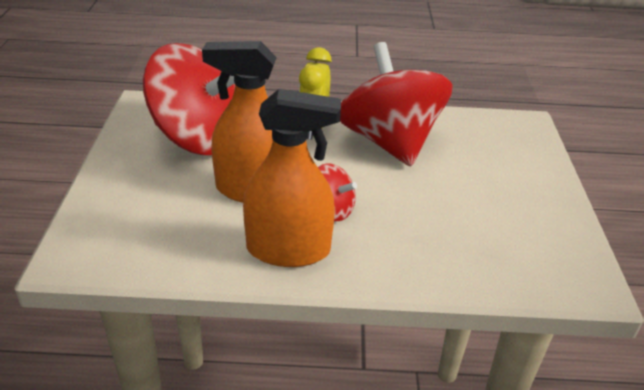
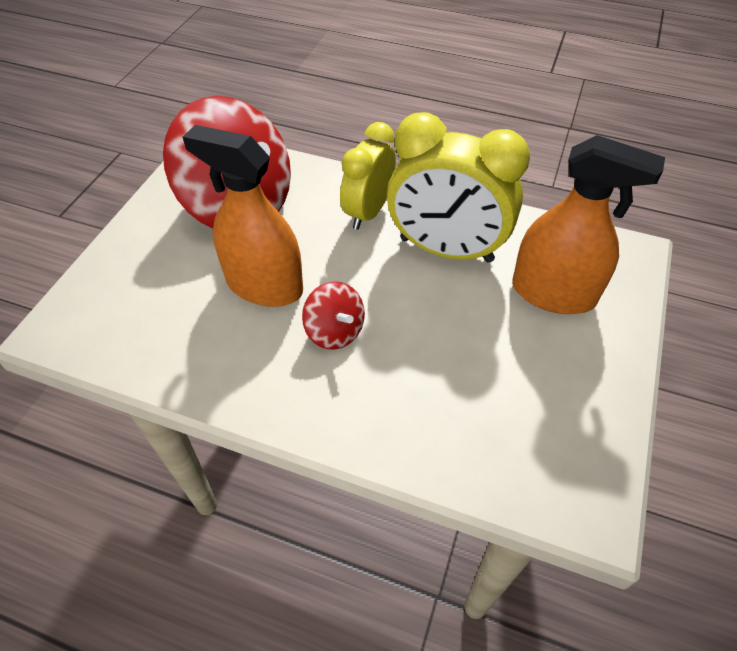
camera: 20 degrees right, 15 degrees up
(288, 250) = (265, 374): orange spray bottle -> orange spray bottle (553, 293)
(389, 142) = (446, 250): red spinning top -> yellow clock

